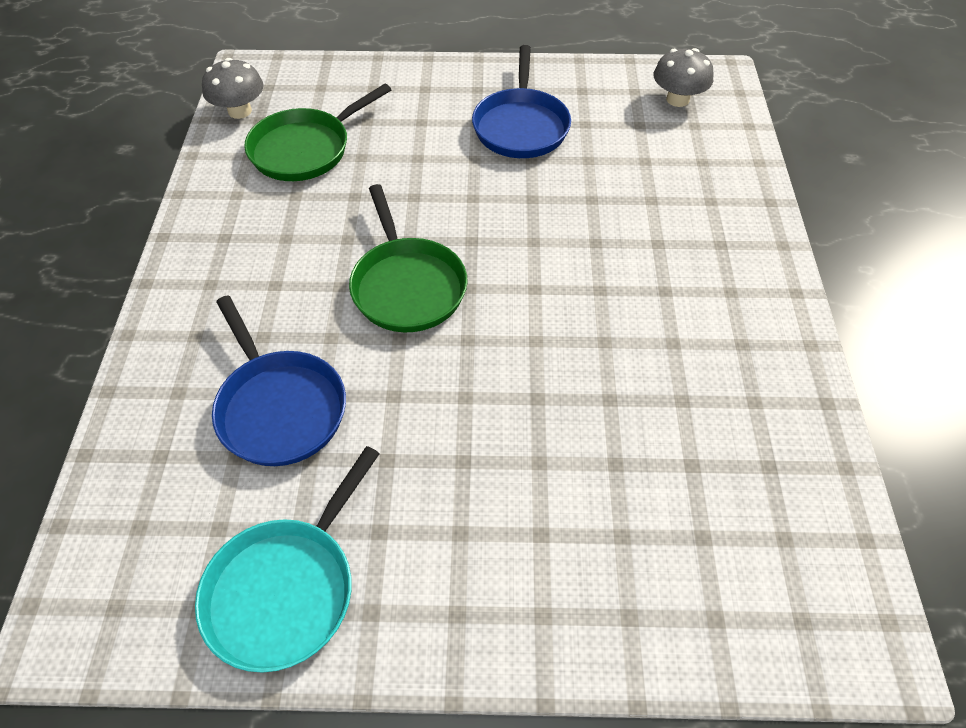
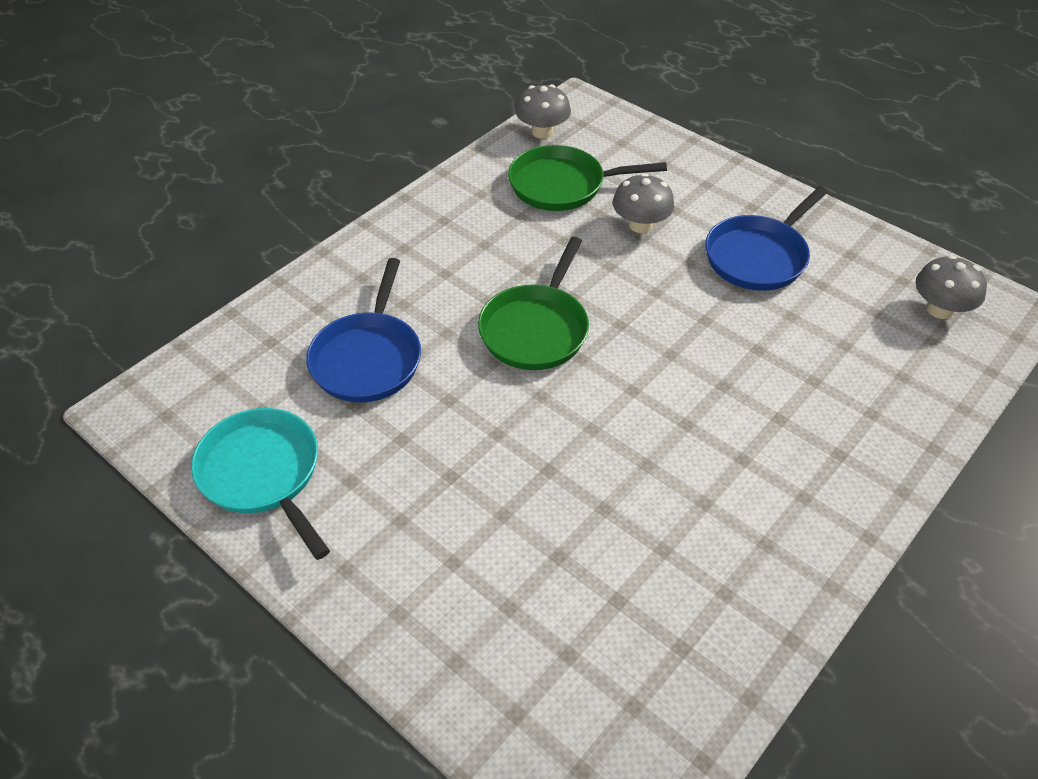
camera: 40 degrees right, 5 degrees down
(286, 589) = (263, 474): turquoise pan -> turquoise pan turned 75 degrees clockwise
(406, 149) = (640, 225): none -> grey mushroom

